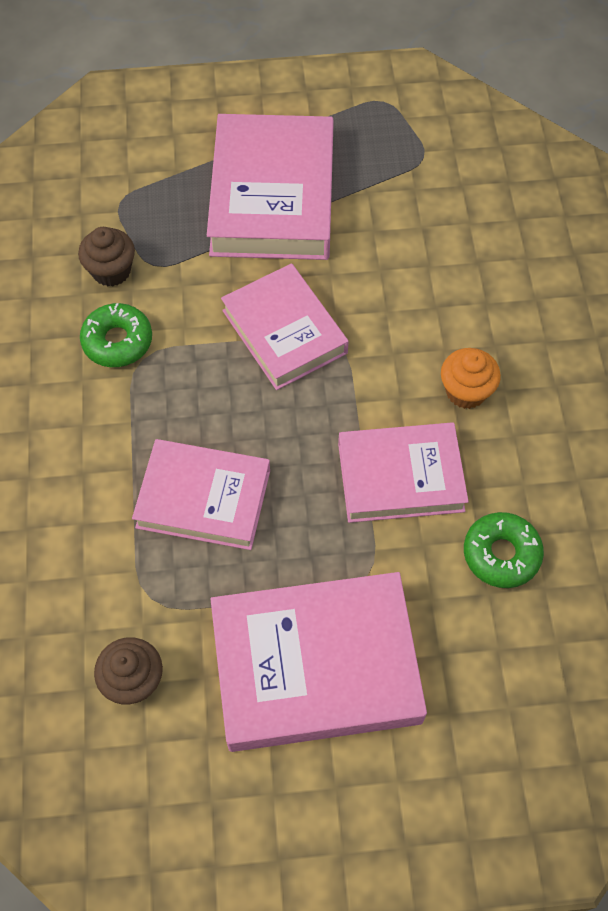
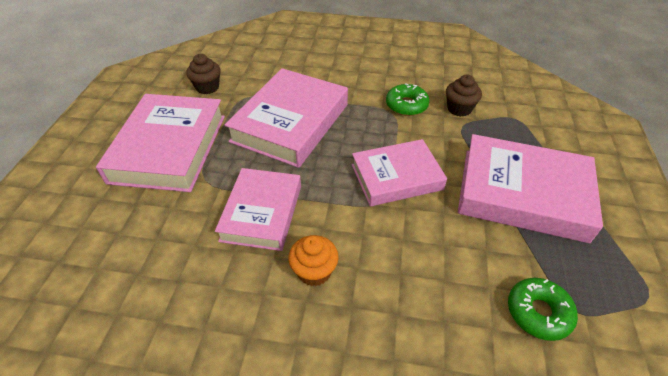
camera: 105 degrees right, 15 degrees down
(203, 498) = (290, 123): pink book -> pink book, size x1.51
(501, 554) = (176, 254): green donut -> green donut (538, 312)

